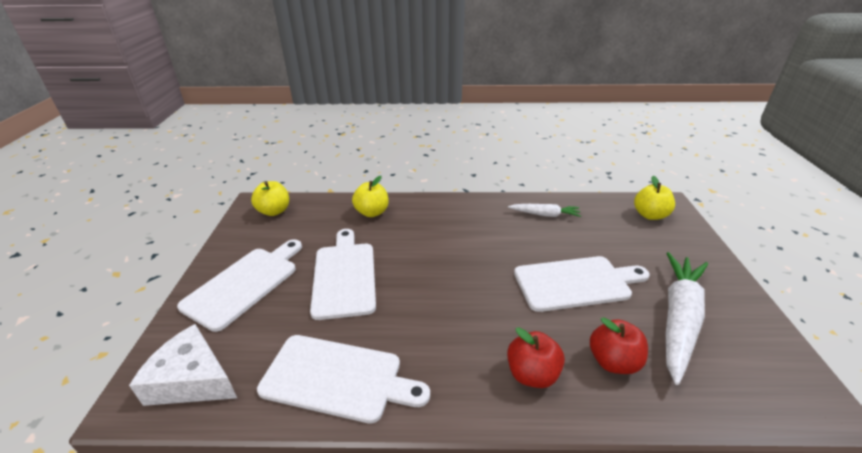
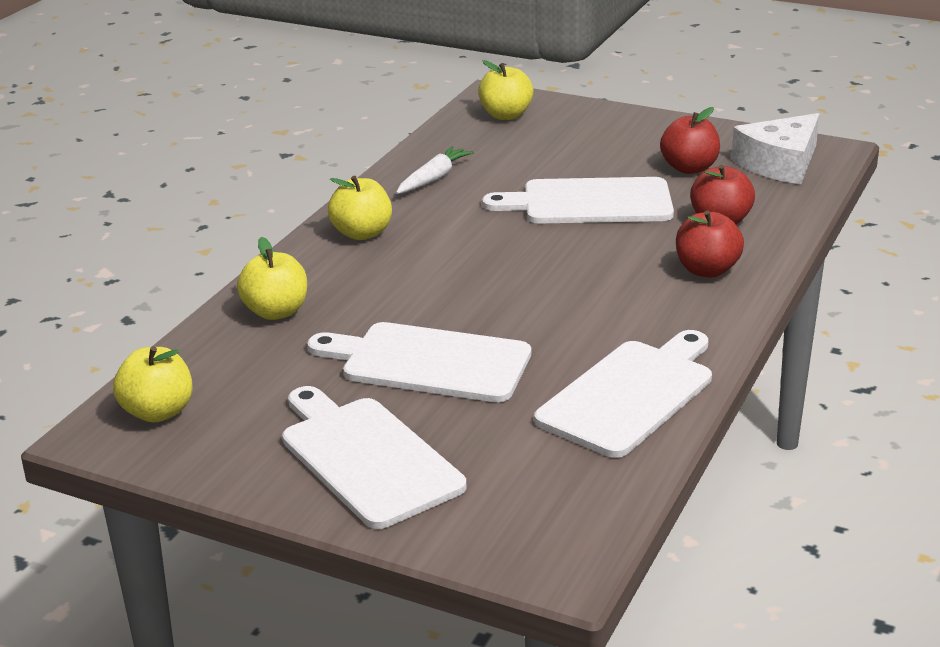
camera: 65 degrees left, 5 degrees down
(192, 379) = (554, 512): white cheese -> white cheese (780, 164)
(465, 212) = (362, 233): none -> yellow apple
(576, 283) = (589, 202): white cutting board -> white cutting board turned 105 degrees counterclockwise
(678, 319) = (689, 168): white carrot -> red apple

